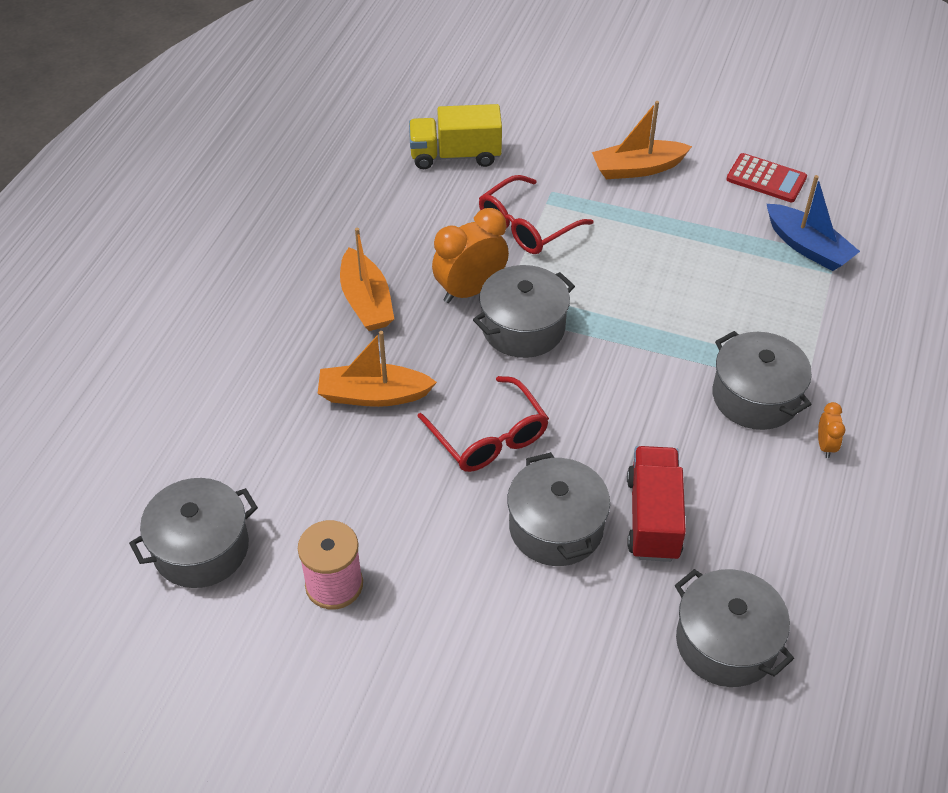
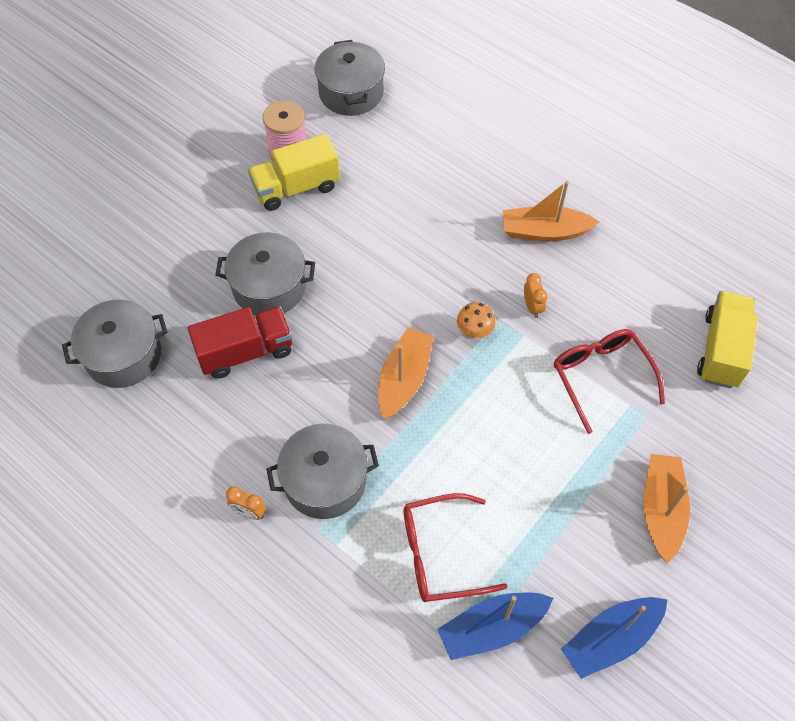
camera: 110 degrees right, 10 degrees up
(373, 395) = (442, 211): orange boat -> orange boat (404, 379)
(393, 553) = (296, 187): none -> yellow truck
(470, 290) = (532, 307): orange clock -> orange clock, size x0.48
(489, 437) = (369, 272): red glasses -> red glasses (440, 554)
(523, 327) = (474, 331): grey pot -> orange mushroom
(653, 518) = (245, 352): red truck -> red truck turned 45 degrees counterclockwise
(766, 179) = (611, 639): red calculator -> blue boat

